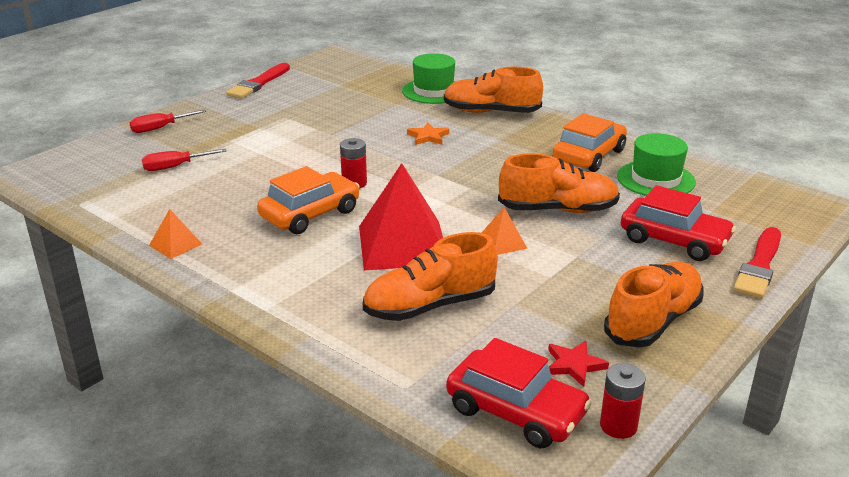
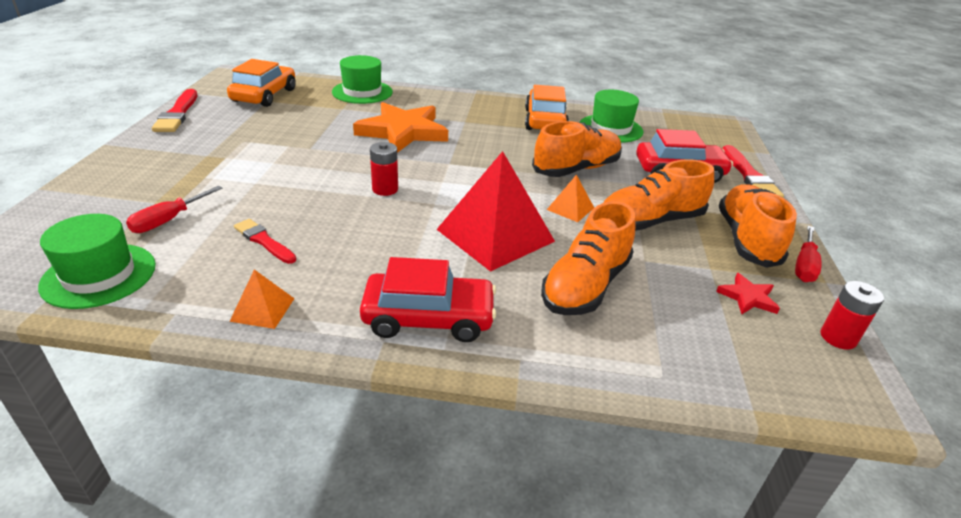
camera: 35 degrees left, 5 degrees up
(102, 192) = (99, 275): none -> green hat
(160, 128) = (104, 182): red screwdriver -> red screwdriver (804, 266)
(222, 199) = (264, 241): none -> red brush
(310, 214) = (376, 231): orange car -> orange car (264, 95)
(428, 137) = (403, 132): orange star -> orange star, size x2.27
(491, 112) = (431, 101): orange shoe -> orange shoe (650, 222)
(516, 411) = (764, 358): red car -> red car (429, 318)

